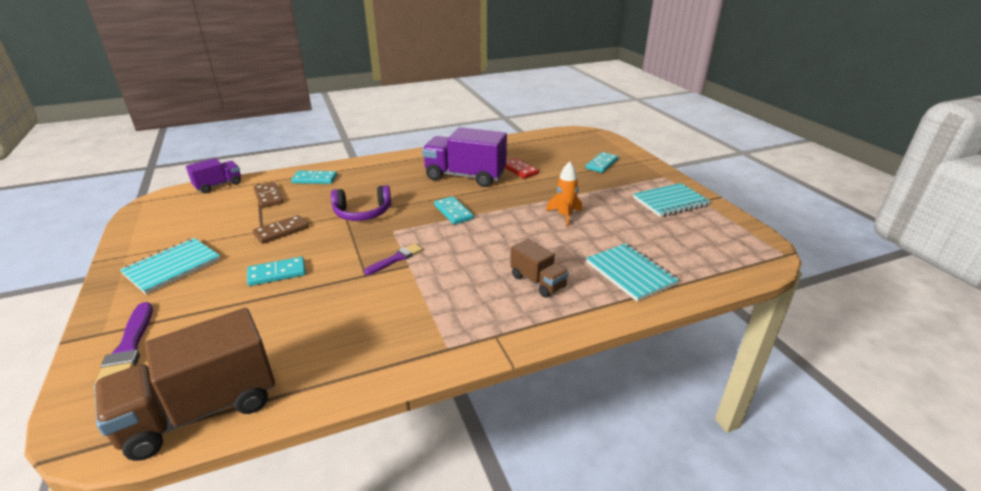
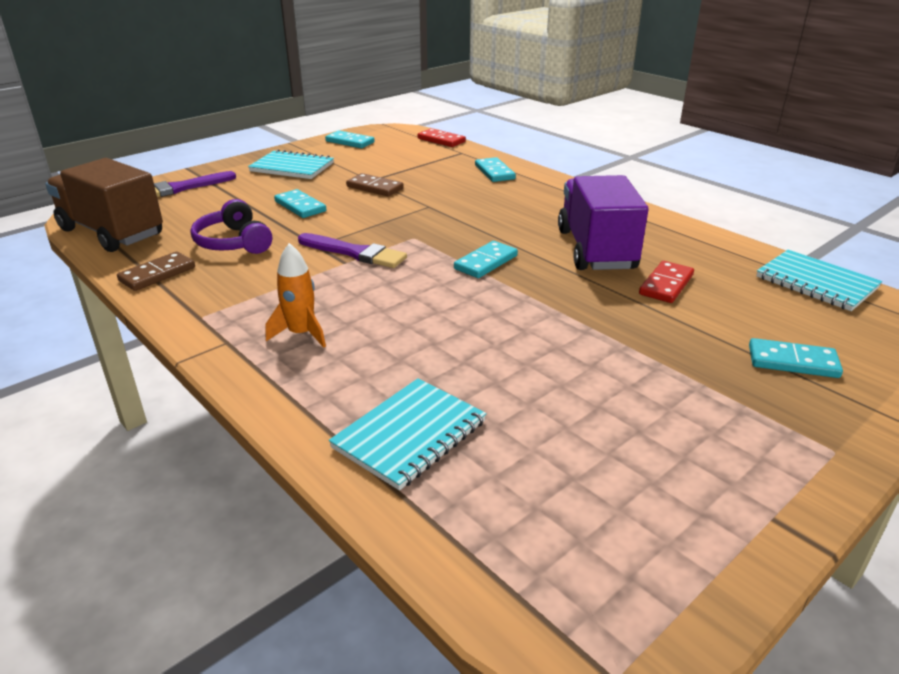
camera: 70 degrees right, 0 degrees up
(152, 226) = (350, 142): none -> turquoise domino
(218, 185) = (441, 140): purple truck -> red domino
(268, 197) = (437, 164): brown domino -> brown domino (157, 274)
(362, 213) = (440, 213): purple headphones -> purple headphones (234, 242)
(396, 259) = (354, 253): purple brush -> purple brush, size x1.52
(538, 282) = (349, 353): brown truck -> none
(564, 216) = (548, 348): orange rocket -> orange rocket (301, 334)
(670, 202) = (716, 467): turquoise notebook -> turquoise notebook (816, 283)

